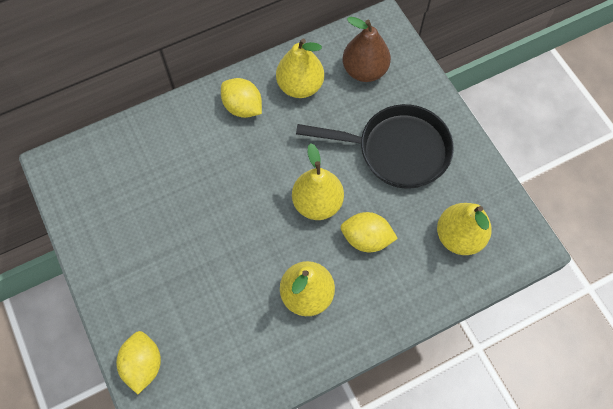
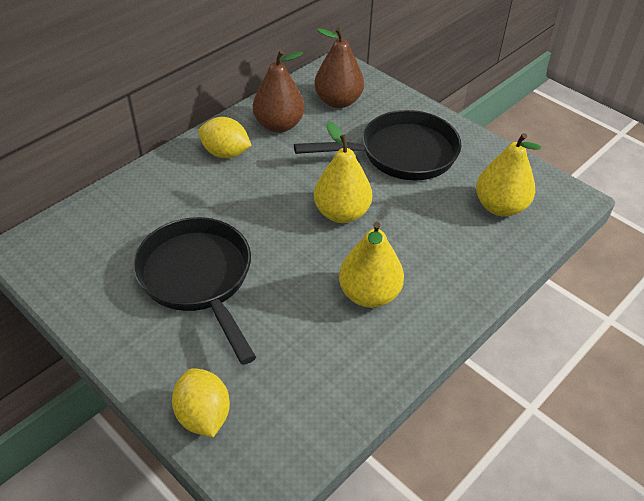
camera: 20 degrees left, 20 degrees down
(178, 236) = (198, 278): none -> black pan
(300, 86) = (279, 125): yellow pear -> brown pear
(366, 239) = (408, 230): yellow lemon -> none

